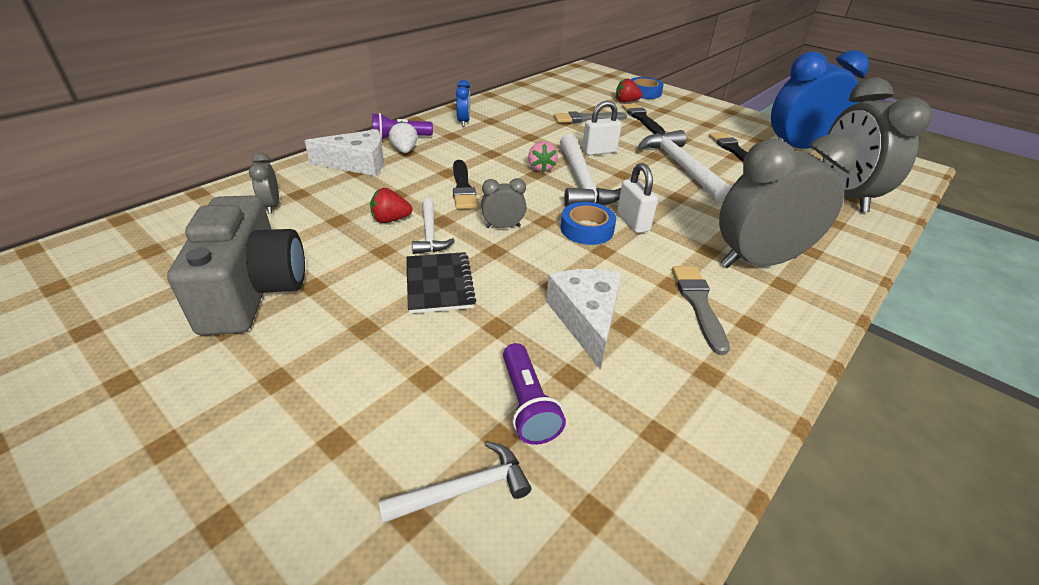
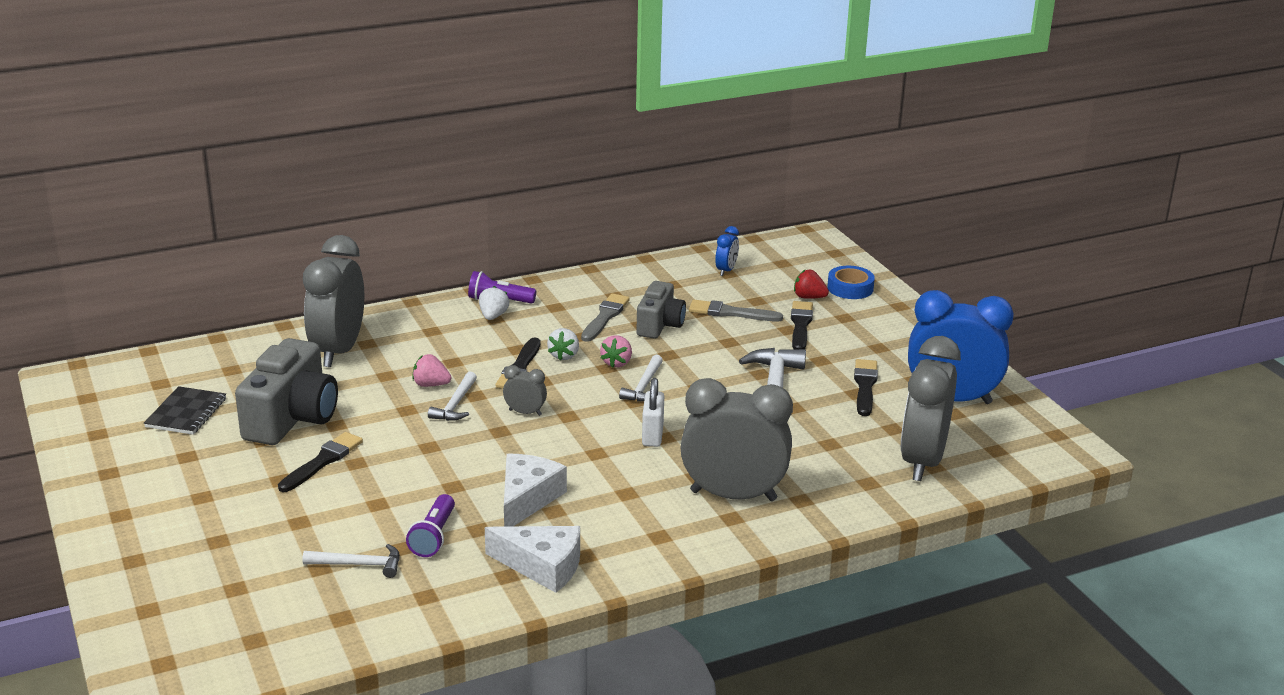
camera: 25 degrees right, 10 degrees down
(271, 206) = (338, 351): grey clock -> grey clock, size x2.33
(321, 337) = (322, 461): none -> black brush
(357, 163) = (438, 322): white cheese -> white cheese (542, 566)
(390, 220) = (431, 385): red strawberry -> pink strawberry
(439, 284) = (432, 446): black notebook -> black notebook (186, 413)
(464, 122) = (582, 292): blue clock -> blue clock (726, 270)
(492, 170) = (564, 355): none -> white strawberry
(545, 135) = (659, 325): none -> grey camera
(582, 182) = (644, 386): white hammer -> white hammer, size x0.56
(587, 229) = (601, 432): blue tape -> none
(599, 151) = (700, 356): white padlock -> none
(698, 304) = (633, 512): grey brush -> grey brush (605, 317)

